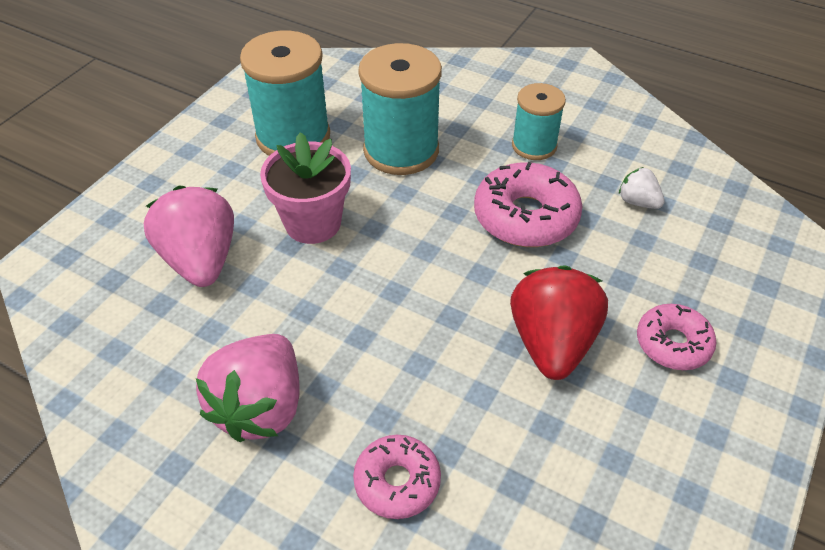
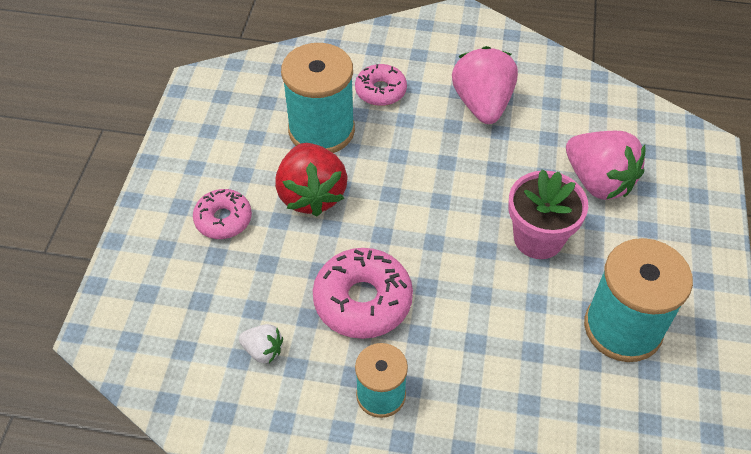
camera: 160 degrees right, 5 degrees up
(401, 150) = (509, 344): turquoise spool -> turquoise spool (321, 130)

